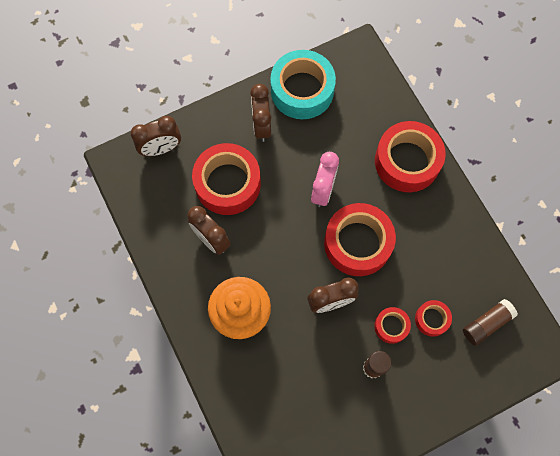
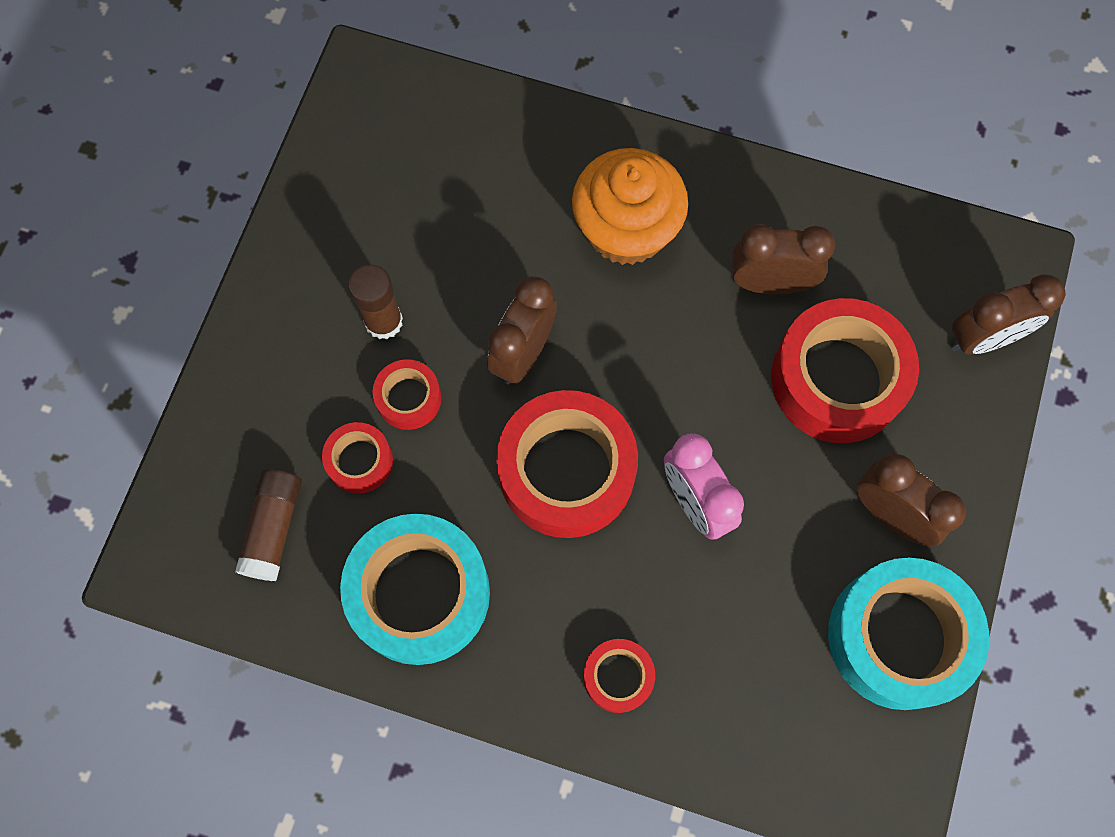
camera: 135 degrees right, 0 degrees up
(161, 148) = (984, 338): brown clock -> brown clock turned 135 degrees counterclockwise
(407, 161) = (618, 677): red tape -> red tape, size x0.49
(451, 250) = (419, 593): none -> turquoise tape

